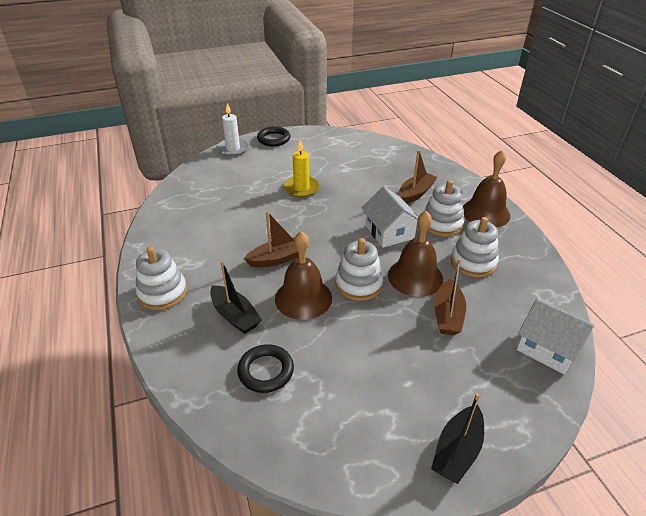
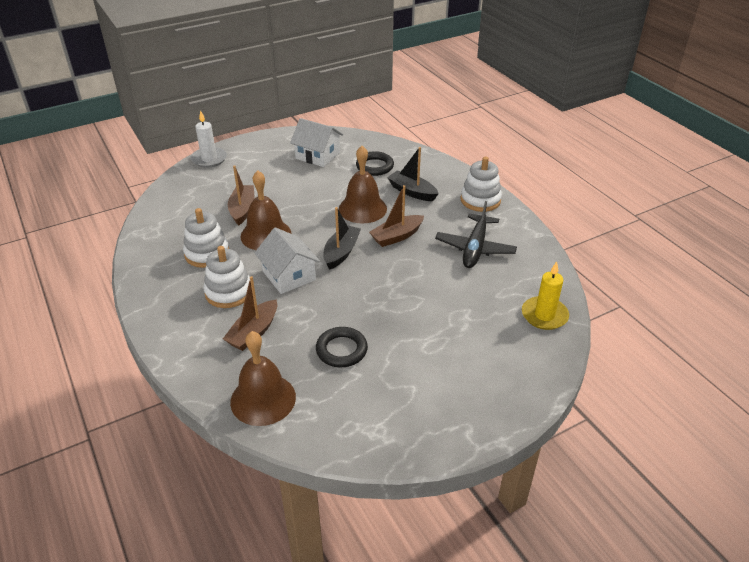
camera: 170 degrees right, 0 degrees up
(209, 237) = (475, 248): none -> black plane
(233, 149) = (535, 385): white candle -> white candle (209, 159)
(273, 139) = (484, 420): black ring -> black ring (341, 350)
(301, 188) = (402, 322): yellow candle -> yellow candle (544, 315)
(358, 284) = (317, 223): white stacking toy -> none
(457, 451) = (252, 147): black boat -> black boat (341, 252)
(485, 213) = (172, 313): brown bell -> brown bell (263, 399)
(548, 347) = (171, 197): white house -> white house (318, 155)

